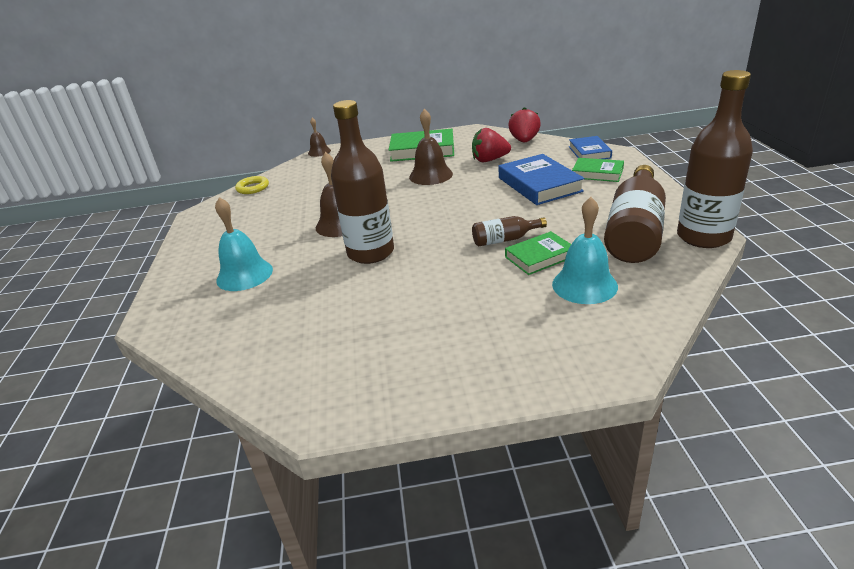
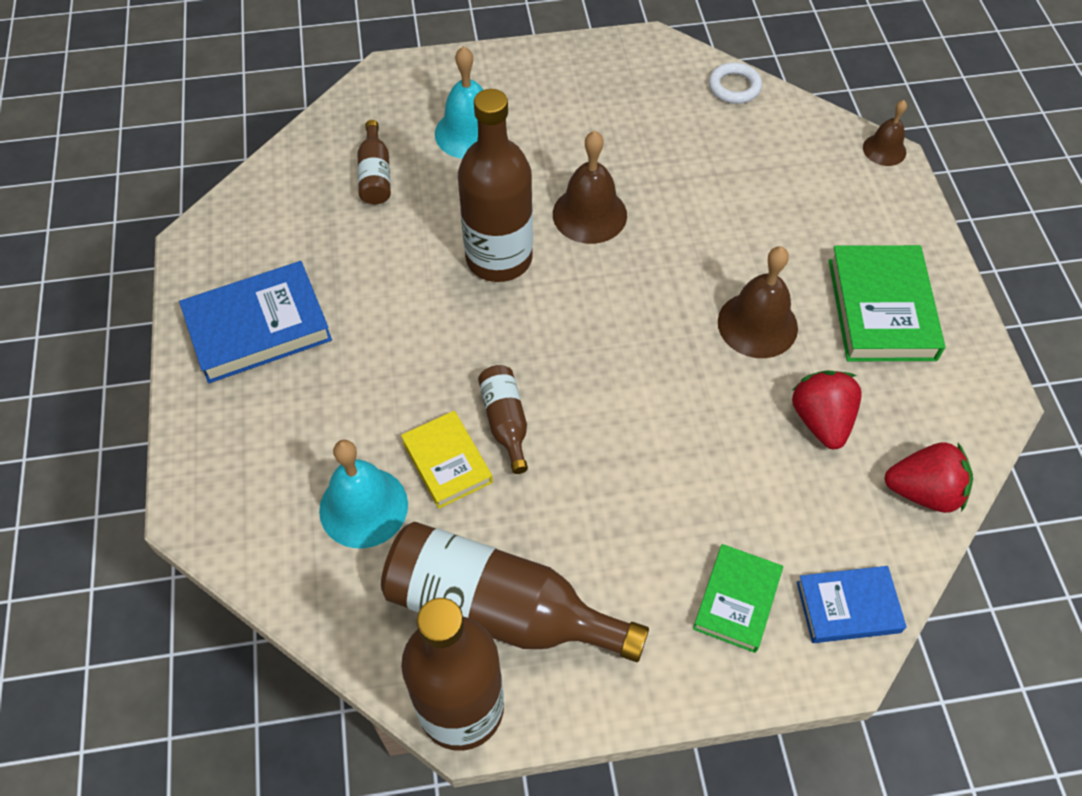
camera: 85 degrees right, 25 degrees up
(253, 188) = (734, 87): yellow ring -> white ring
(270, 315) = (375, 175): none -> brown bottle
(539, 184) = (696, 492): blue book -> blue book (258, 327)
(539, 257) = (447, 462): green book -> yellow book

